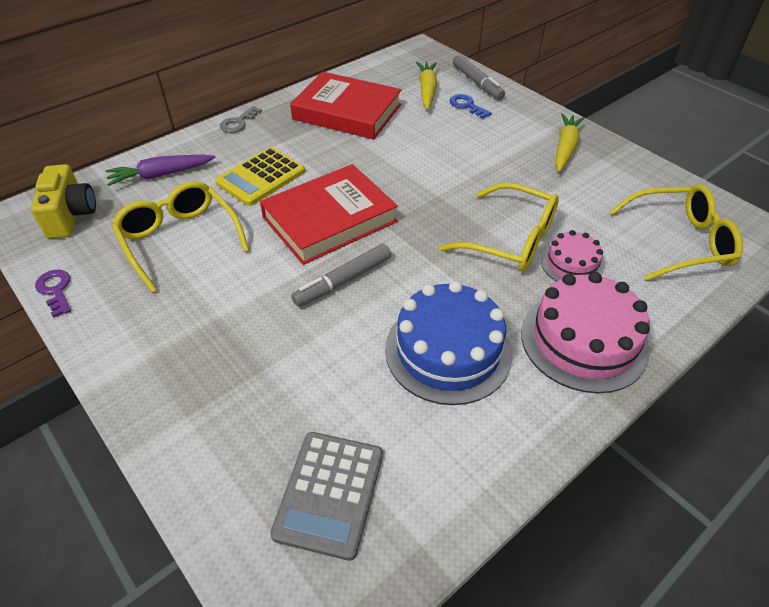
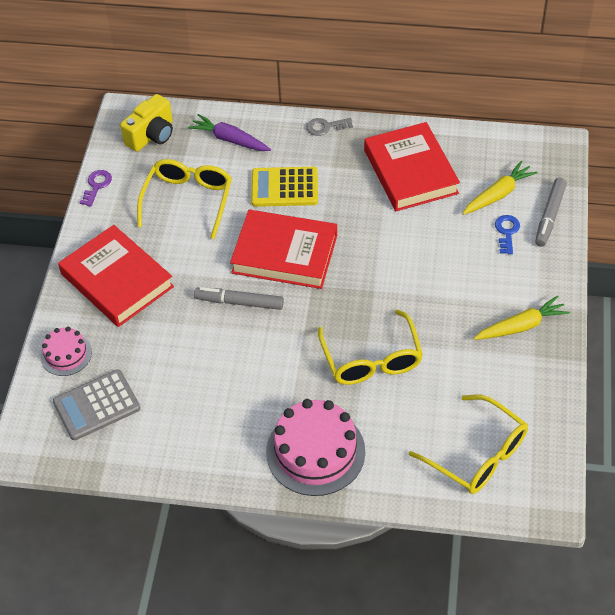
camera: 50 degrees right, 5 degrees up
(189, 354) = (117, 280): none -> red book
(448, 350) = (237, 391): blue cake -> none
(571, 264) = (382, 406): pink cake -> pink cake (66, 354)

